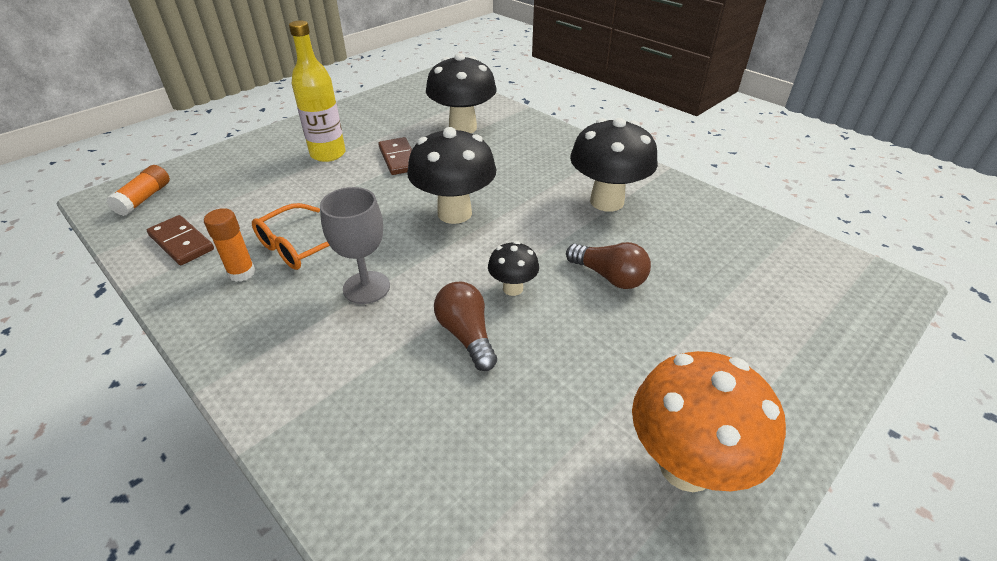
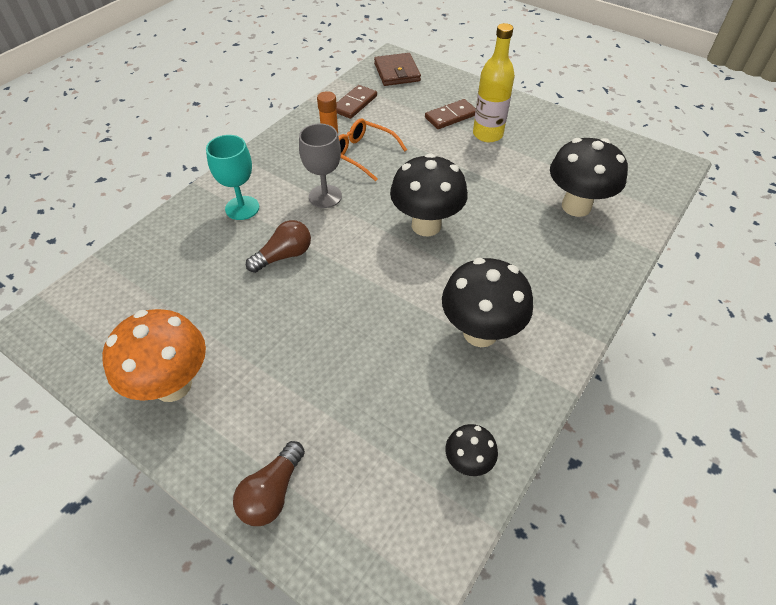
camera: 80 degrees right, 10 degrees up
(144, 198) = (397, 72): orange glue stick -> brown wallet
(347, 380) = (242, 208): none -> turquoise goblet
(399, 159) = (498, 175): brown domino -> brown domino (451, 116)
(513, 288) = (336, 275): black mushroom -> black mushroom (468, 462)
(609, 277) = (362, 337): brown light bulb -> brown light bulb (272, 493)

